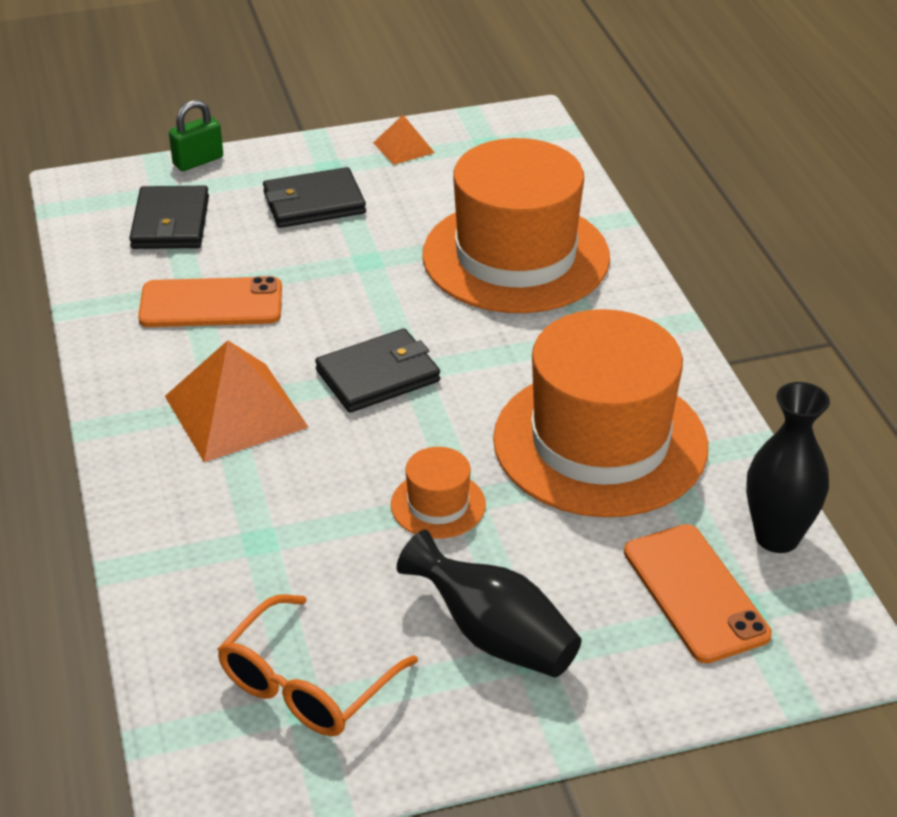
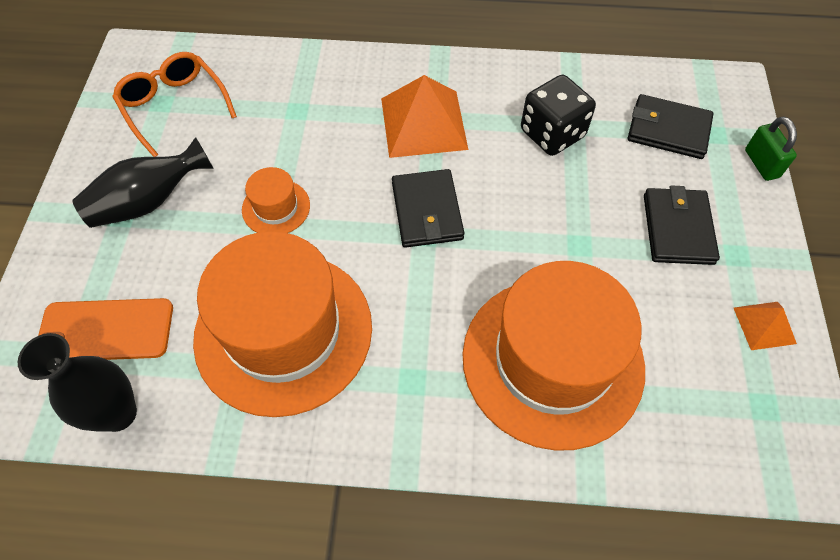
camera: 110 degrees right, 20 degrees up
(211, 303) = (552, 134): orange phone -> black dice

